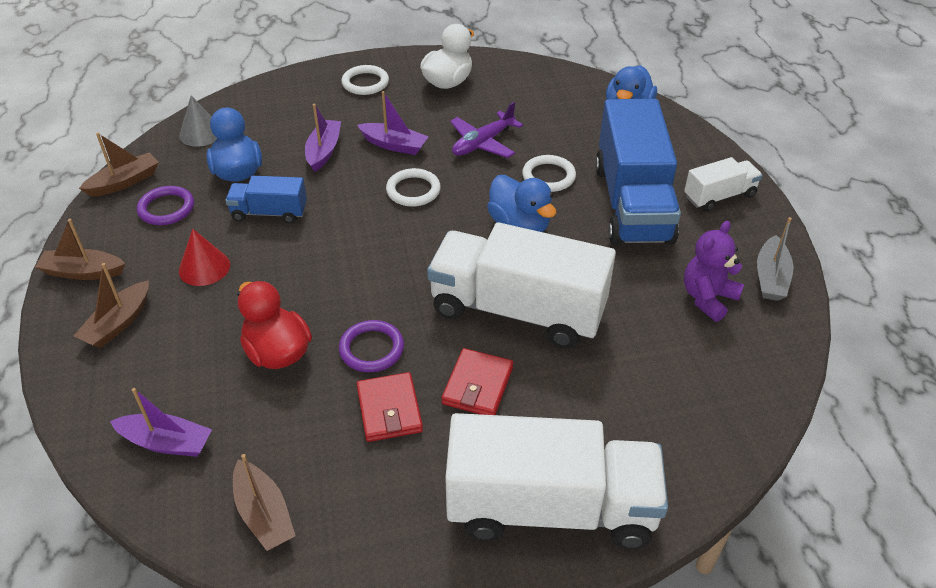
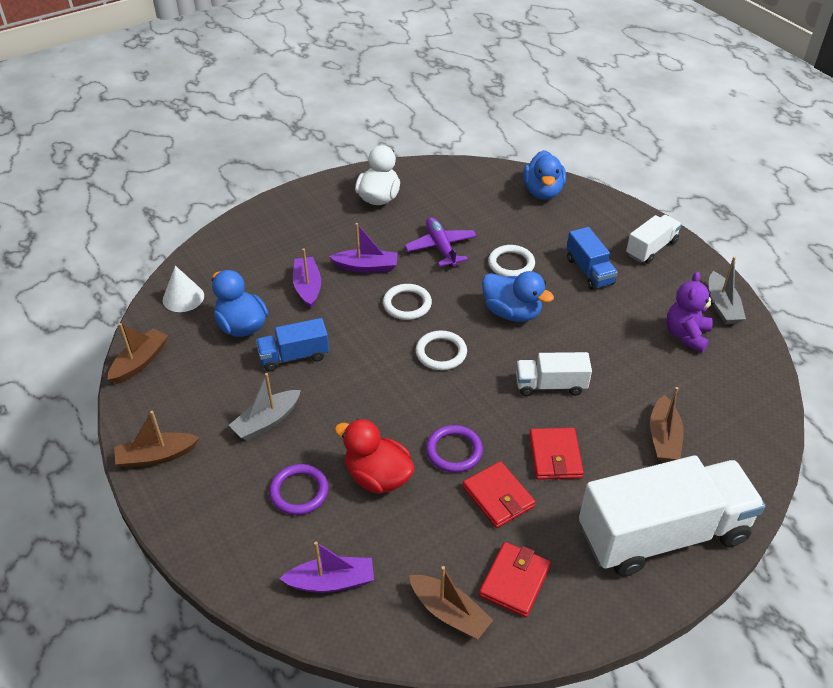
camera: 20 degrees left, 0 degrees up
(118, 323) = (221, 493): brown boat -> brown boat (663, 437)
(166, 208) = (196, 376): purple ring -> purple ring (299, 491)
(201, 133) = (183, 297): grey cone -> white cone
(204, 267) = (267, 421): red cone -> grey boat
(353, 504) = (514, 581): none -> red wallet
(365, 83) = (306, 214): white ring -> white ring (441, 353)
(482, 143) = (441, 247): purple plane -> purple plane turned 135 degrees clockwise
(517, 310) = (550, 385): white truck -> white truck, size x0.49
(632, 203) = (589, 271): blue truck -> blue truck, size x0.49

